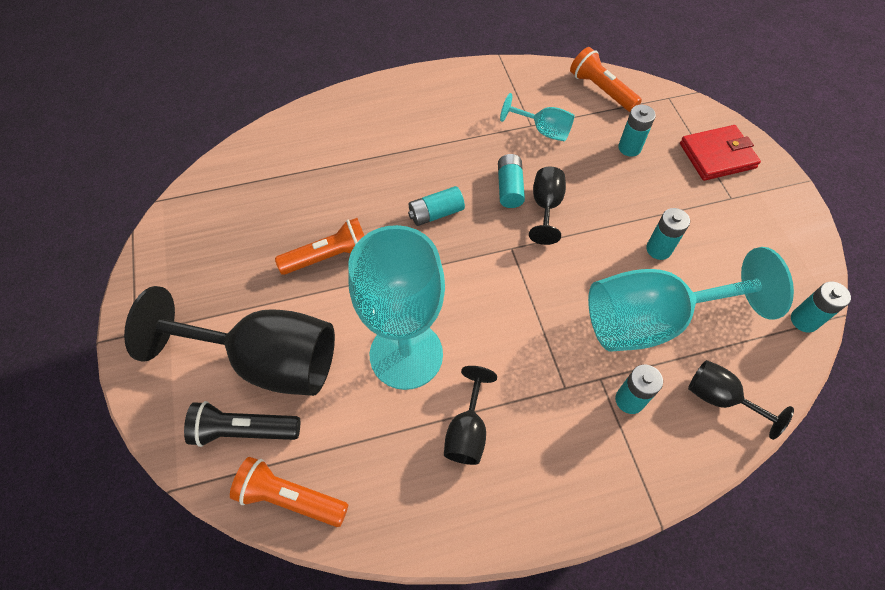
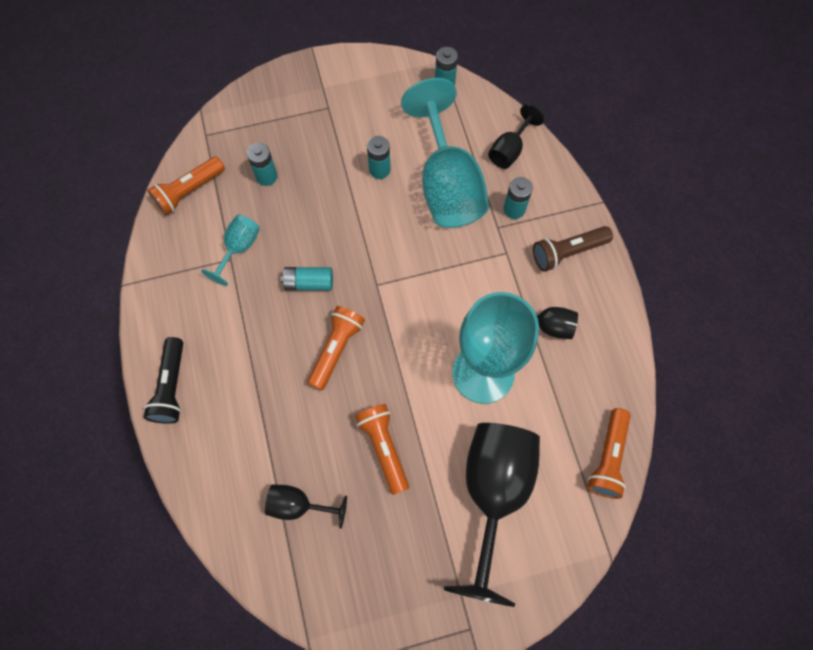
camera: 90 degrees left, 10 degrees up
(244, 430) = (557, 504): black flashlight -> black flashlight (171, 386)
(436, 213) = (336, 349): turquoise battery -> orange flashlight
(546, 206) = (332, 253): black goblet -> black goblet (298, 505)
(574, 467) = (567, 252): none -> brown flashlight
(717, 156) = (281, 109): red wallet -> none

